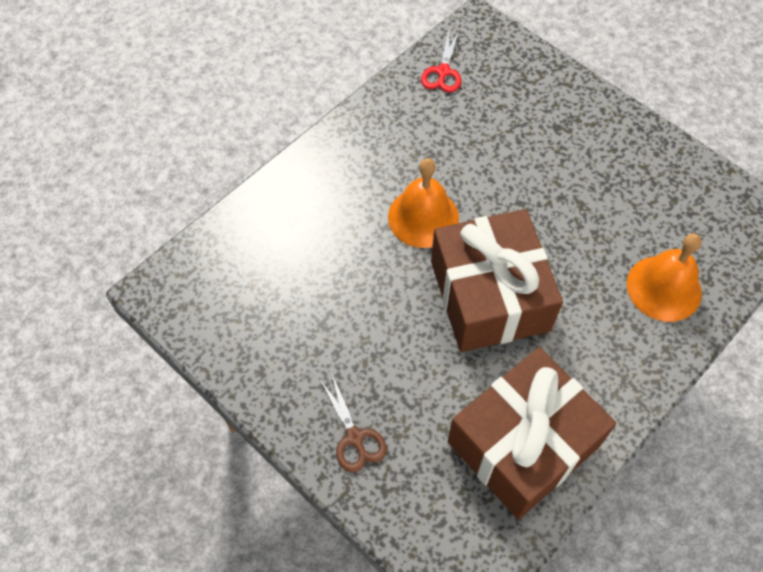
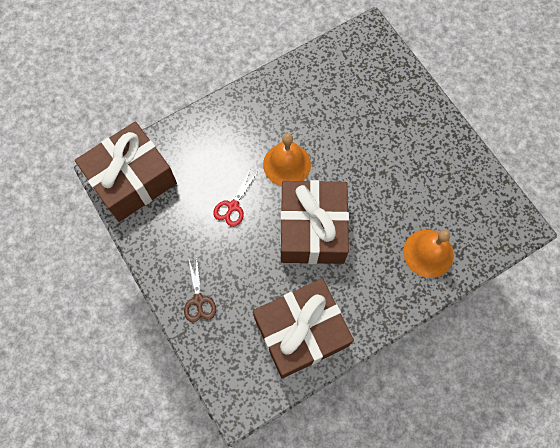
camera: 15 degrees right, 10 degrees up
(201, 290) = (132, 180): none -> brown gift
(443, 72) = (333, 61): red scissors -> red scissors (233, 206)

